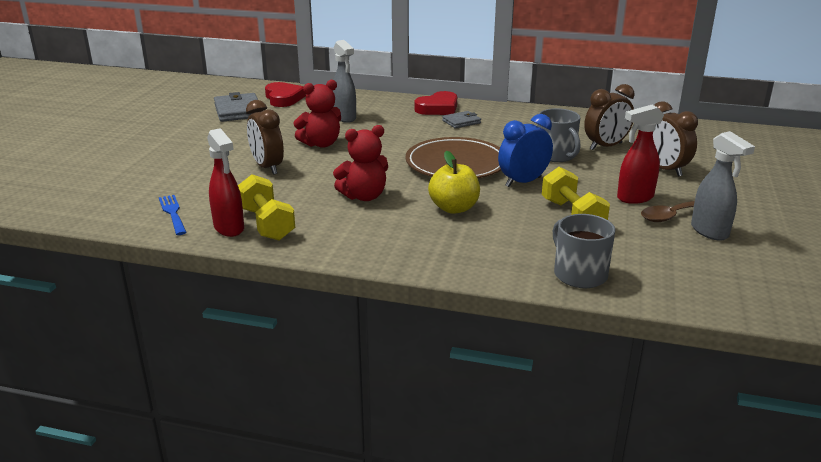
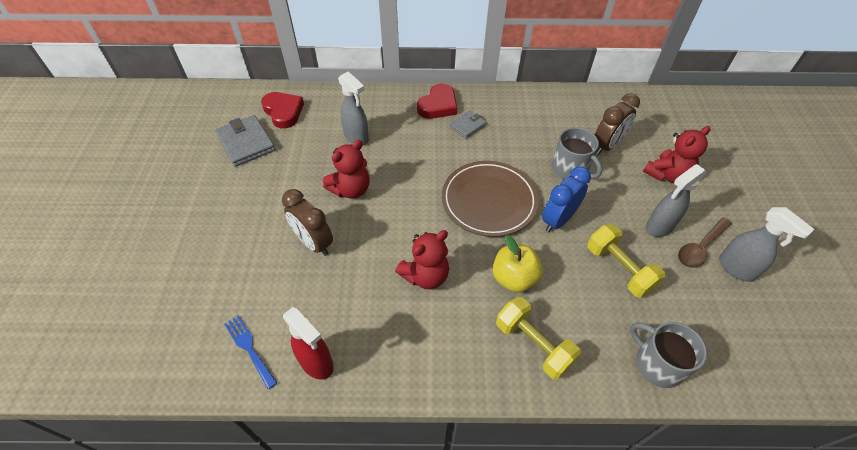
camera: 15 degrees left, 25 degrees up
(267, 224) = (351, 346): yellow dumbbell -> yellow dumbbell (533, 344)
(634, 198) = (659, 227): red spray bottle -> grey spray bottle
(664, 169) = (667, 175): brown clock -> red teddy bear

